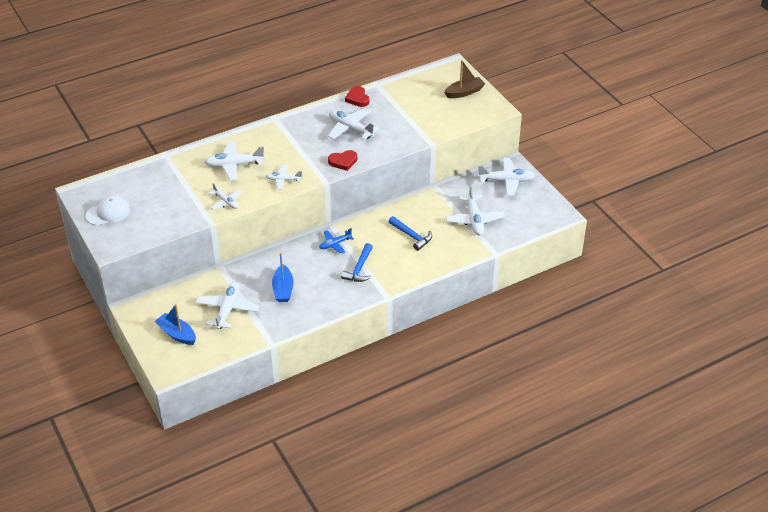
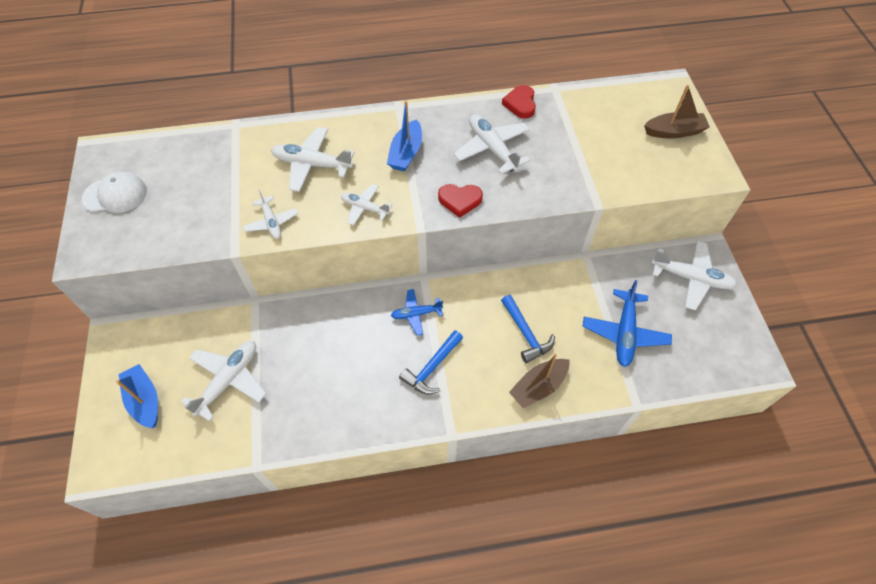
camera: 20 degrees right, 15 degrees up
(283, 289) = (315, 369): blue boat -> blue boat (406, 153)
(431, 260) = (538, 386): none -> brown boat
(474, 220) = (624, 333): white plane -> blue plane

